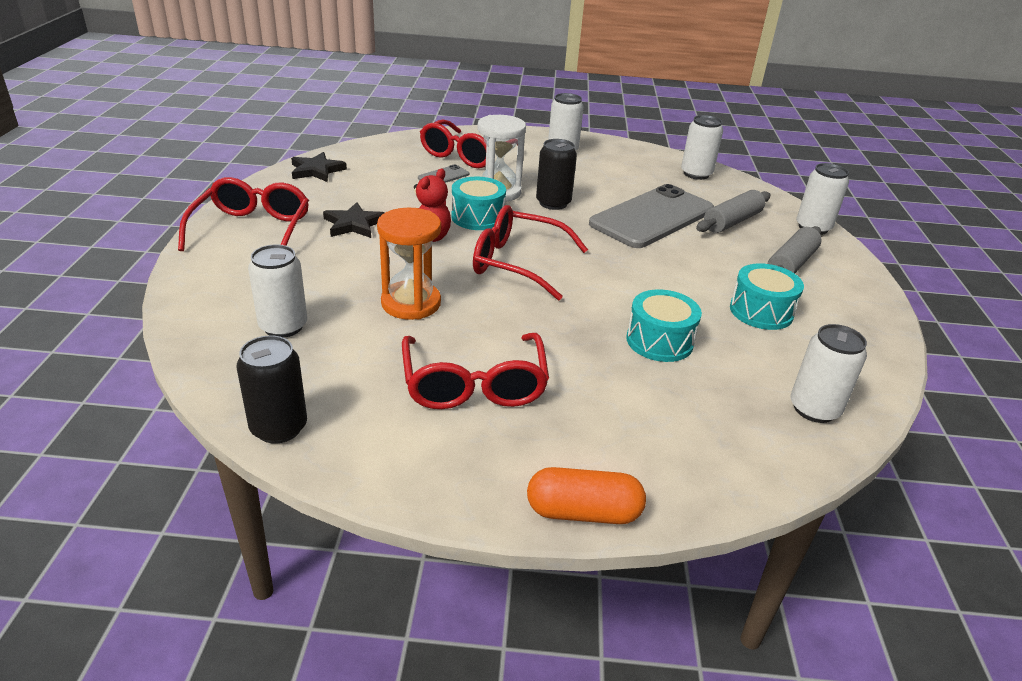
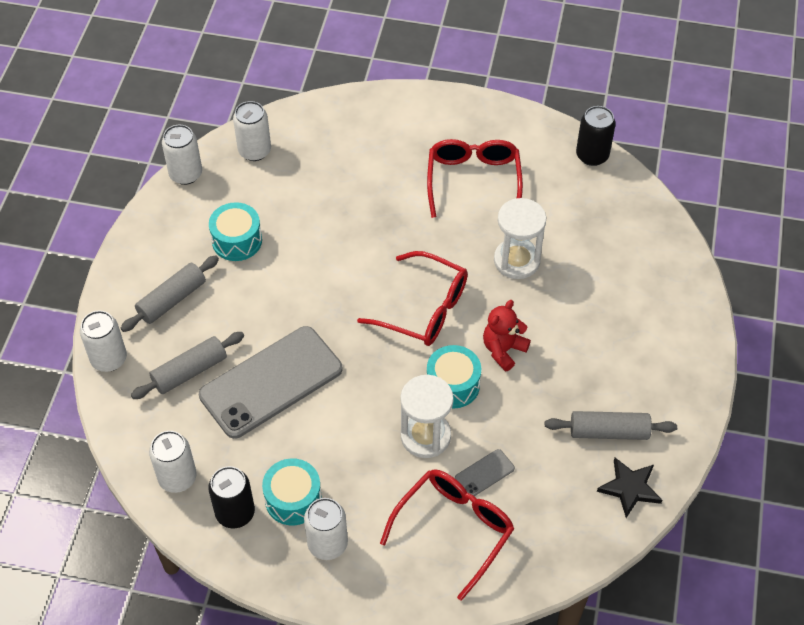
camera: 170 degrees left, 20 degrees up
(252, 230) = (667, 366): red glasses -> none
(283, 326) = (609, 239): white can -> white can (186, 174)
(327, 195) = (609, 432): none -> grey rolling pin
(354, 224) = (574, 374): black star -> none
(411, 303) = (516, 260): orange hourglass -> white hourglass
(553, 203) = (369, 411): black can -> black can (235, 513)
(583, 512) = (423, 97): orange capsule -> none
(659, 341) = (333, 213): turquoise drum -> turquoise drum (293, 499)

